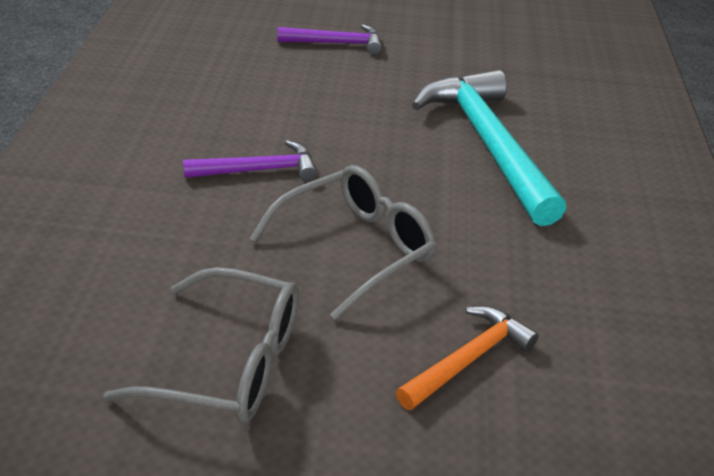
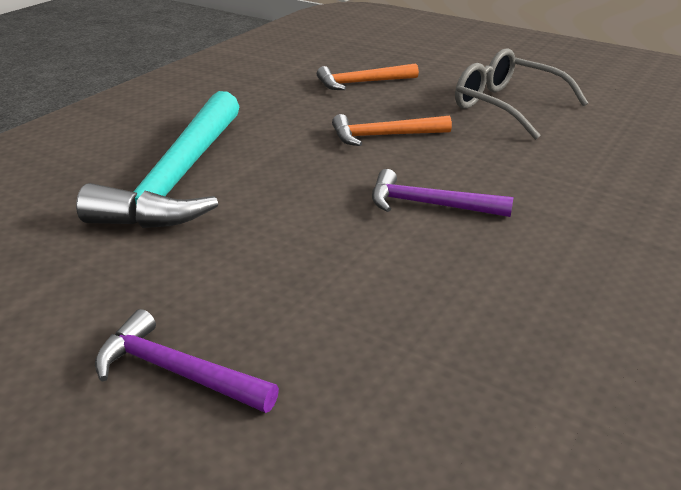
camera: 150 degrees left, 5 degrees down
(356, 248) = (384, 136): grey glasses -> orange hammer

